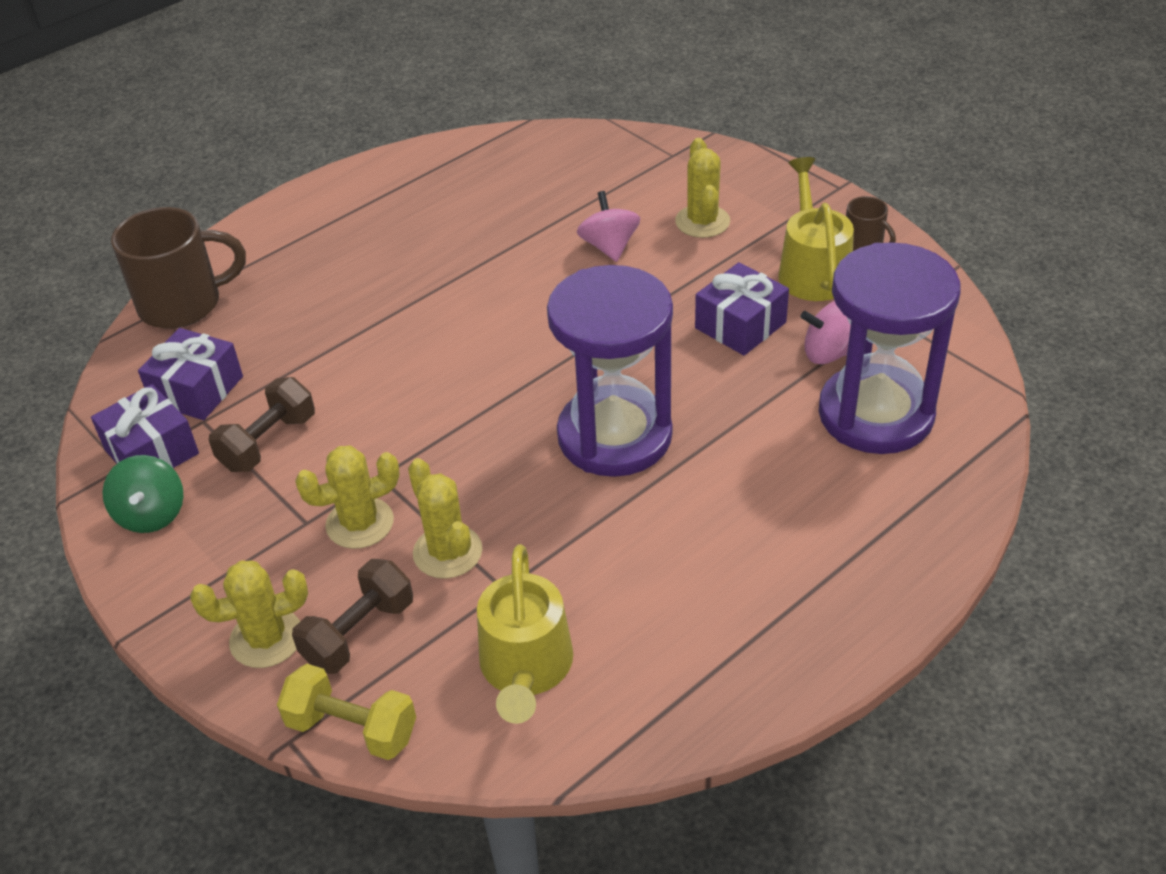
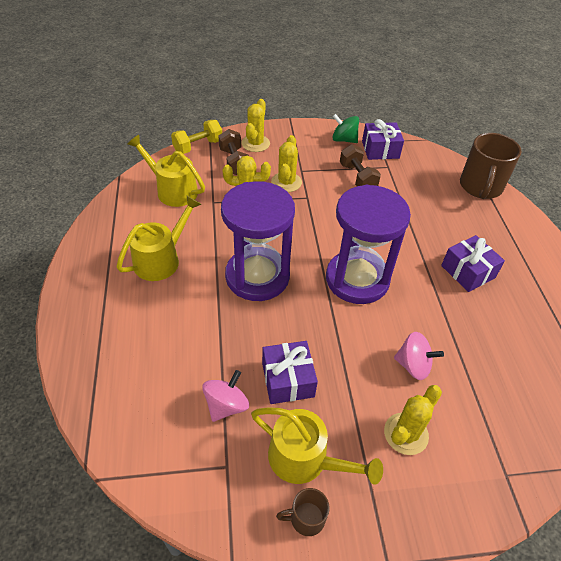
camera: 120 degrees right, 5 degrees up
(197, 390) = (410, 171): purple gift -> purple gift (468, 271)
(697, 561) = (161, 259): none -> yellow watering can
(702, 221) = (406, 434): yellow cactus -> yellow cactus turned 75 degrees counterclockwise
(875, 414) = (163, 388): purple hourglass -> purple hourglass (357, 279)

